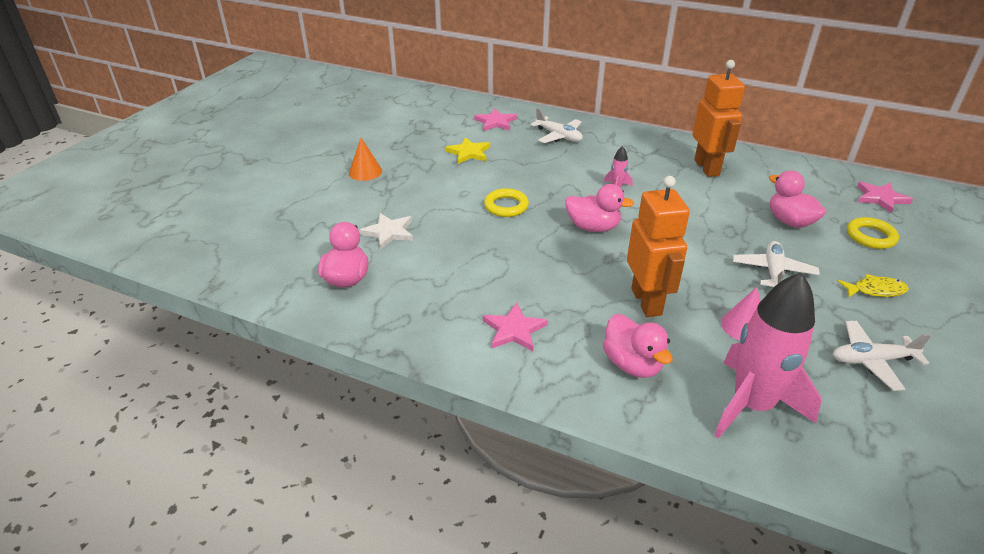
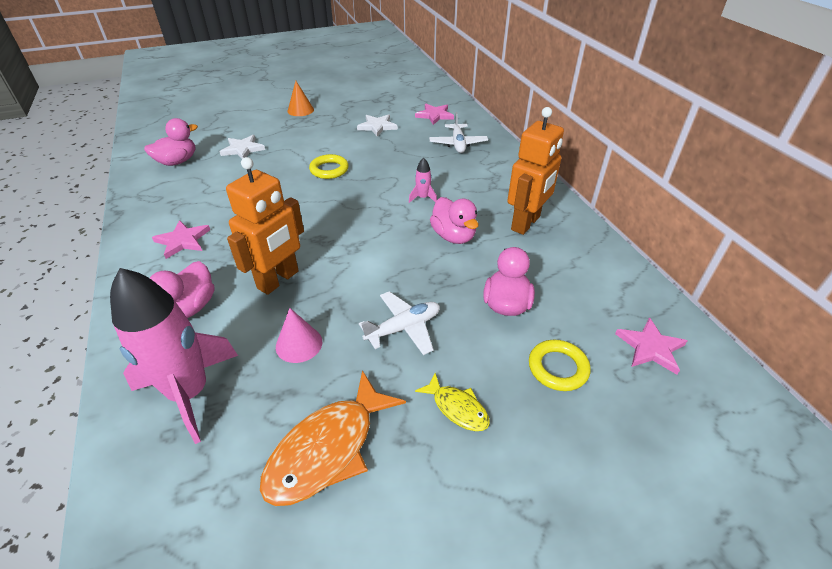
camera: 45 degrees right, 5 degrees up
(468, 152) = (377, 126): yellow star -> white star
(593, 227) = (350, 213): pink duck -> pink duck (453, 236)
(871, 360) = (328, 449): white plane -> orange fish

